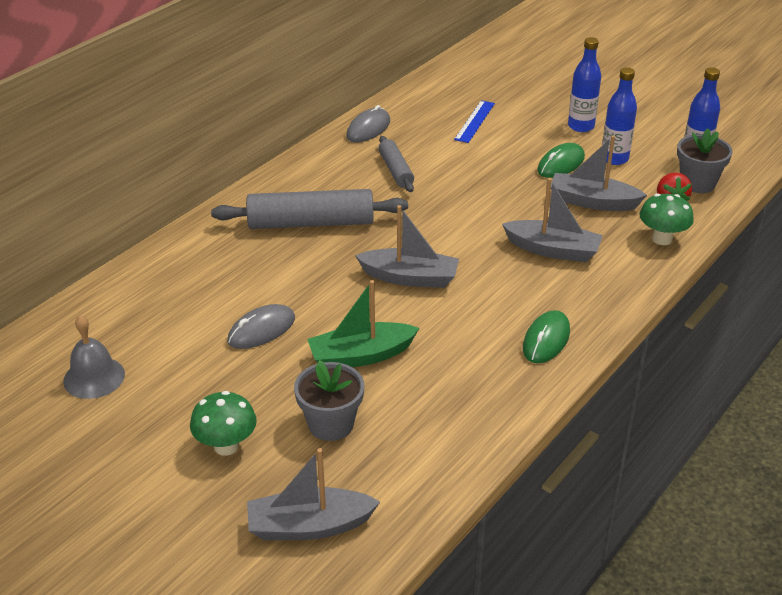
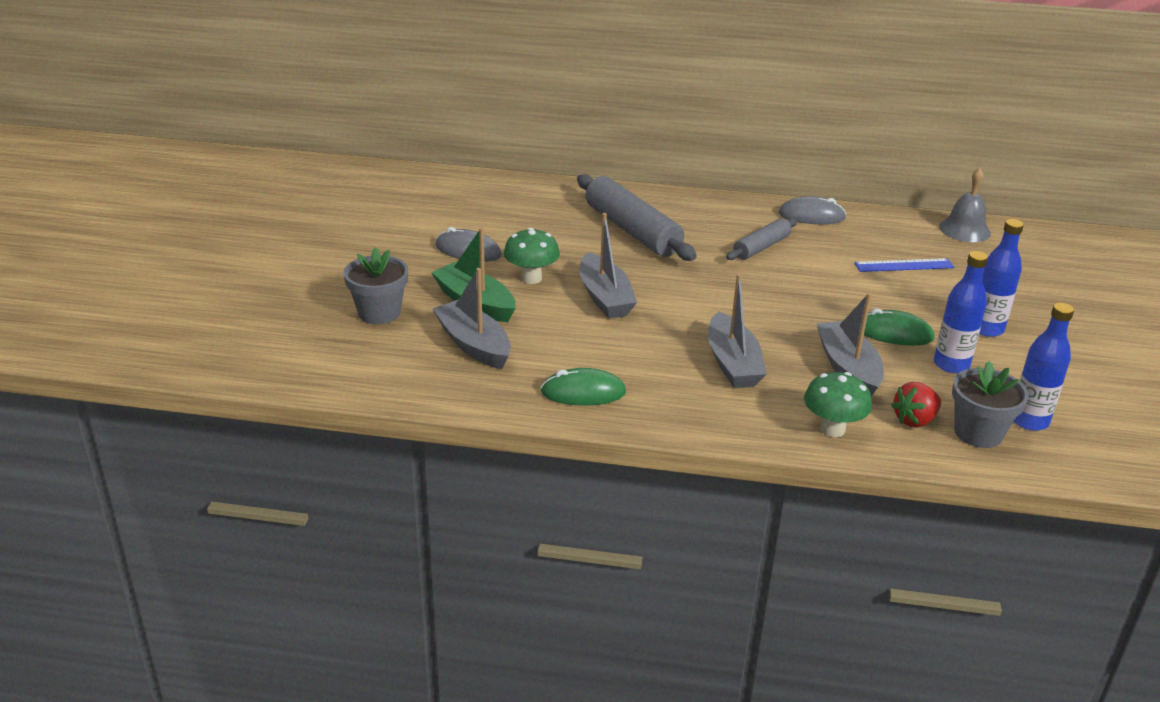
camera: 60 degrees right, 5 degrees down
(94, 377) = (358, 205): grey bell -> grey bell (964, 230)
(226, 446) = (322, 276): green mushroom -> green mushroom (531, 278)
(309, 526) = (258, 336): grey boat -> grey boat (473, 345)

